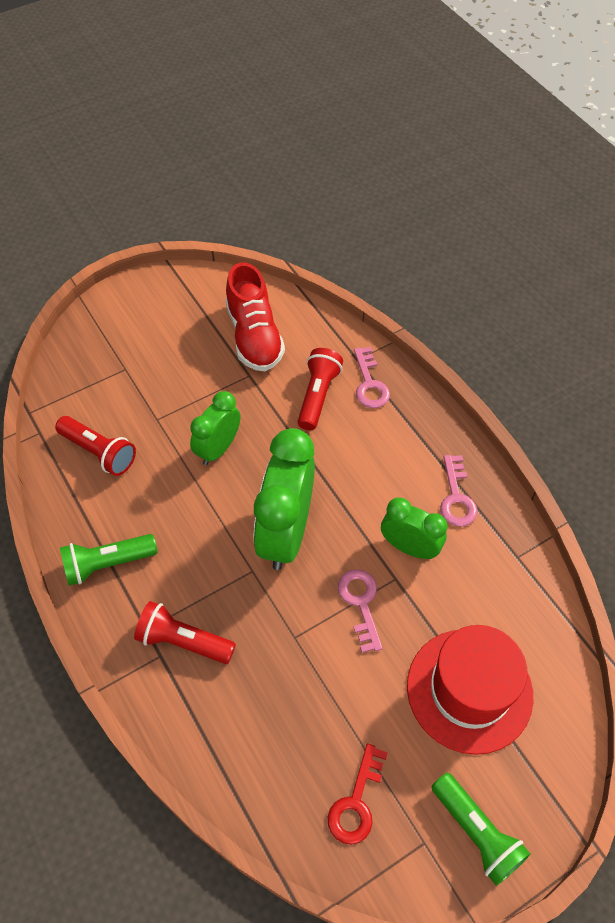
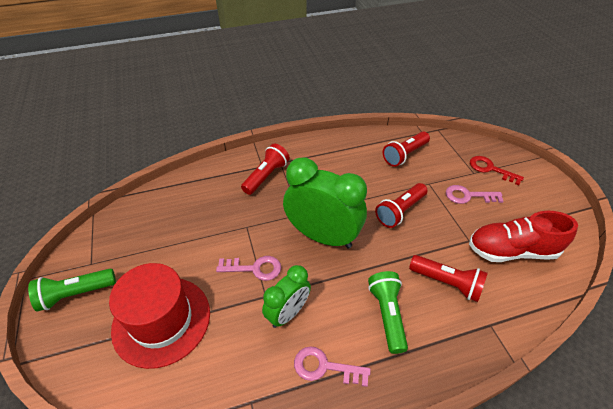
camera: 105 degrees right, 10 degrees down
(107, 564) = (325, 152): green flashlight -> green flashlight (387, 315)
(218, 448) = (400, 211): green clock -> red flashlight
(356, 801) = (134, 236): red key -> red key (490, 169)
(369, 383) = (460, 328): pink key -> pink key (468, 196)

